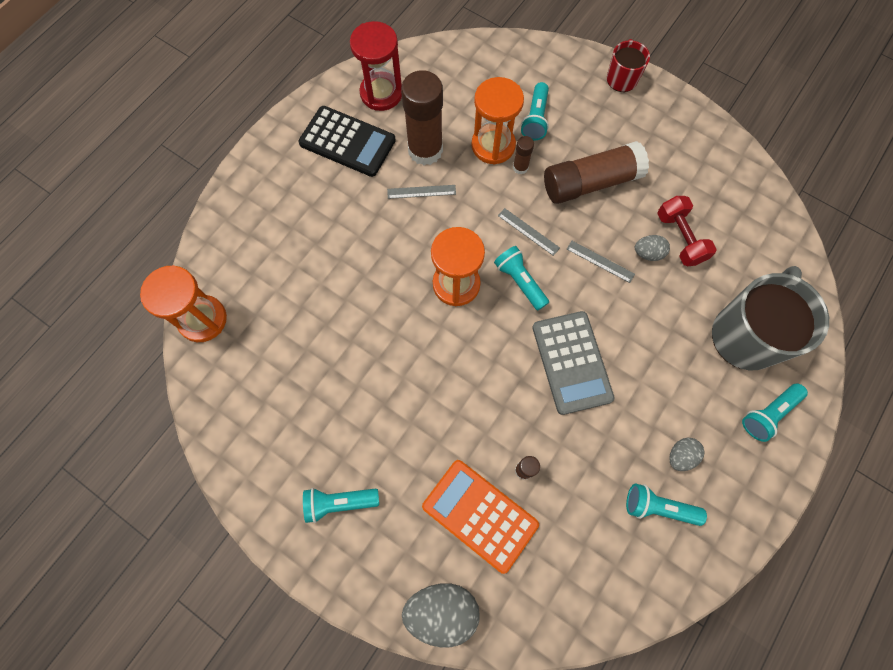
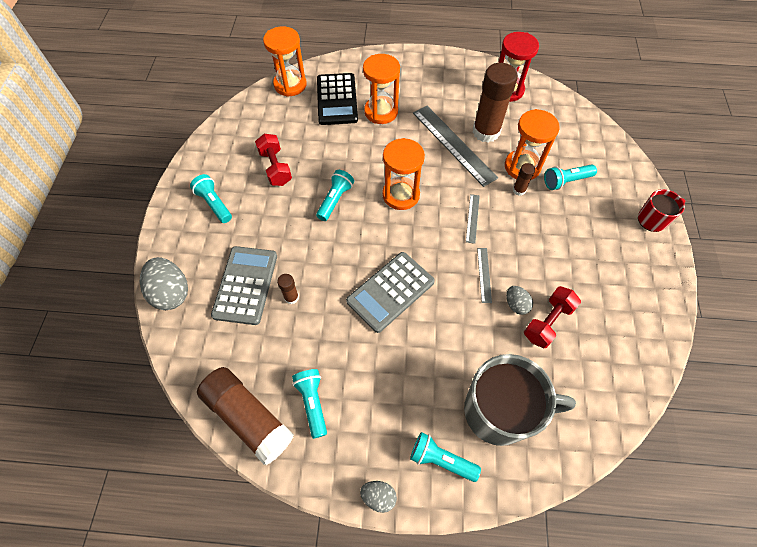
camera: 60 degrees right, 10 degrees down
(322, 239) = (381, 112): none -> orange hourglass
(329, 402) = (275, 168): none -> red dumbbell
(347, 142) = (457, 91): black calculator -> black calculator (337, 99)
(421, 191) = (453, 144): grey ruler -> grey ruler, size x2.16
(480, 515) = (245, 285): orange calculator -> grey calculator
(520, 281) = (430, 231): turquoise flashlight -> turquoise flashlight (335, 200)
(590, 182) = (544, 239): brown glue stick -> brown glue stick (248, 417)
(680, 456) = (363, 402): grey egg -> grey egg (378, 496)

